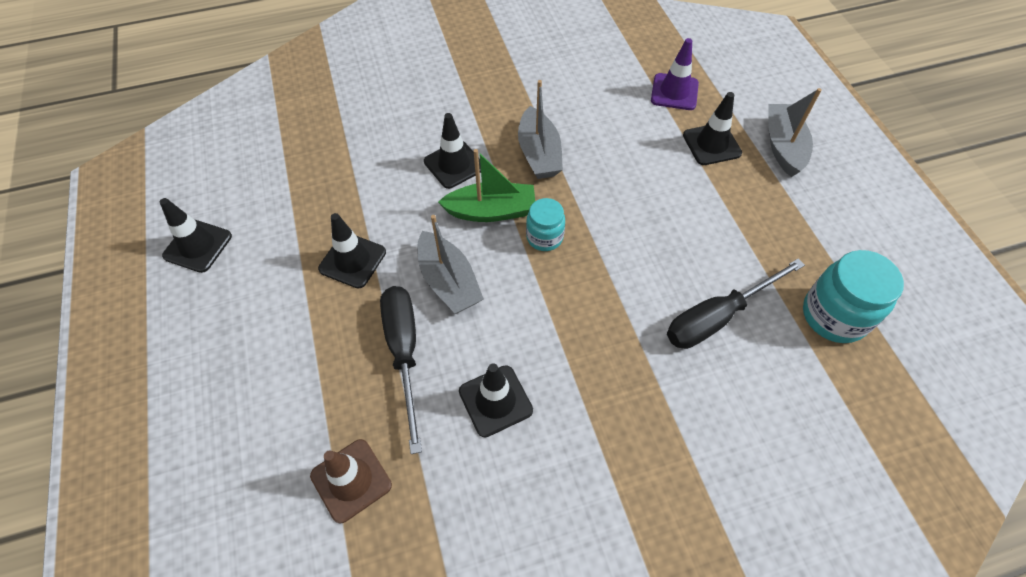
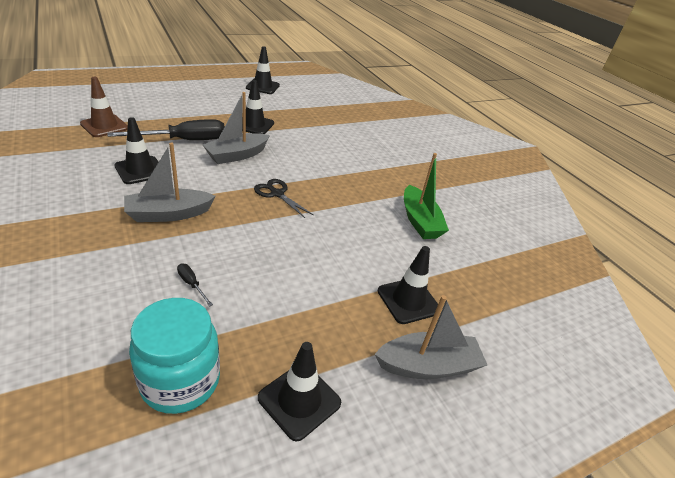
camera: 75 degrees right, 20 degrees down
(454, 164) = (339, 158): black traffic cone -> black traffic cone (299, 400)
(491, 211) = (299, 172): green boat -> green boat (419, 221)
(539, 153) = (361, 194): grey boat -> grey boat (169, 214)
(544, 237) = (277, 194): turquoise jar -> black scissors
(674, 92) = (471, 278): purple traffic cone -> none
(718, 317) = (192, 284): black screwdriver -> black screwdriver, size x0.40

